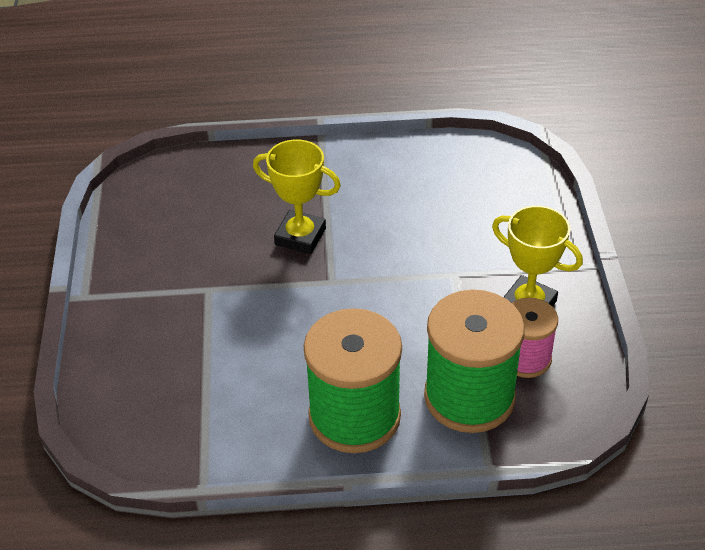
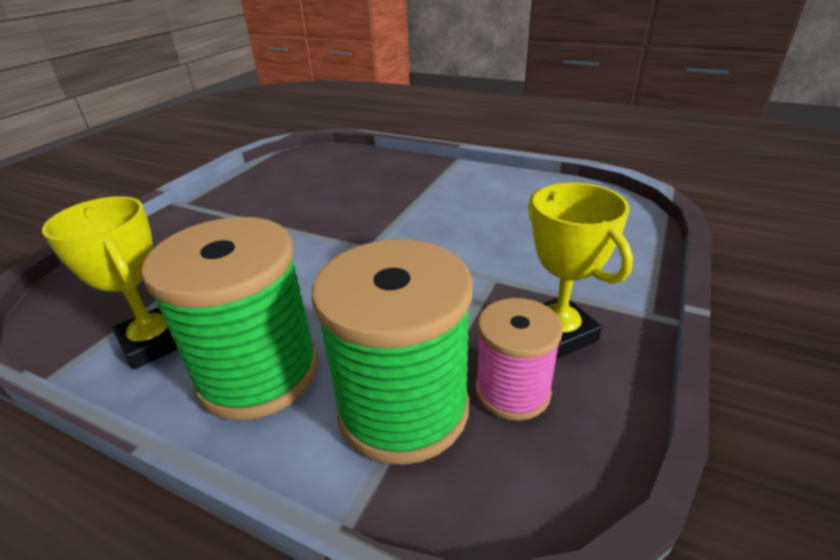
camera: 30 degrees right, 10 degrees down
(300, 236) = (377, 211): yellow trophy -> yellow trophy (155, 342)

